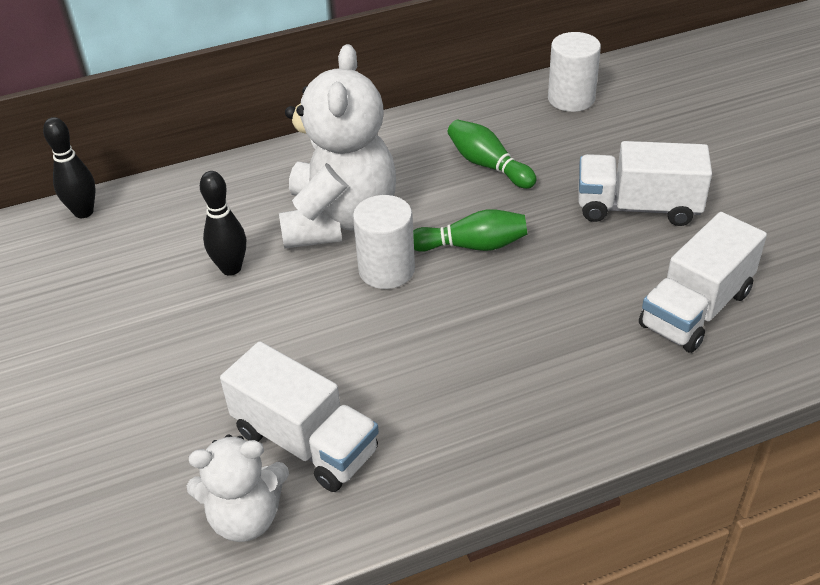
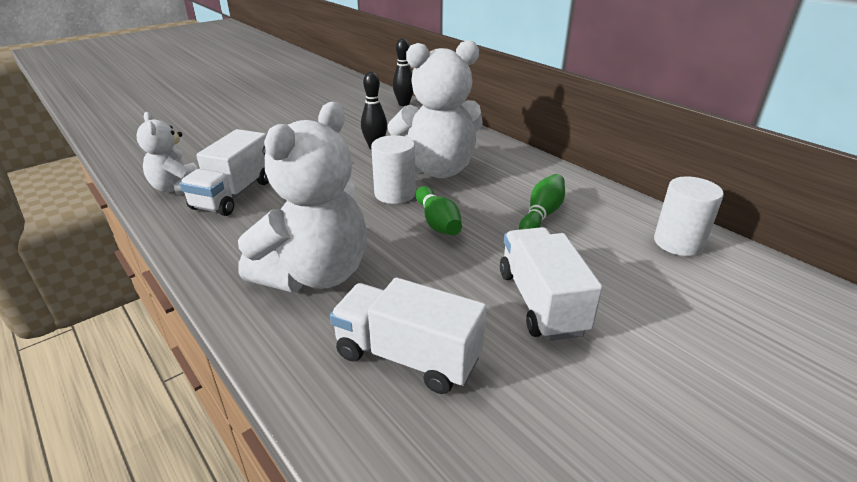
camera: 70 degrees right, 10 degrees down
(545, 363) = (315, 274): none -> white teddy bear

